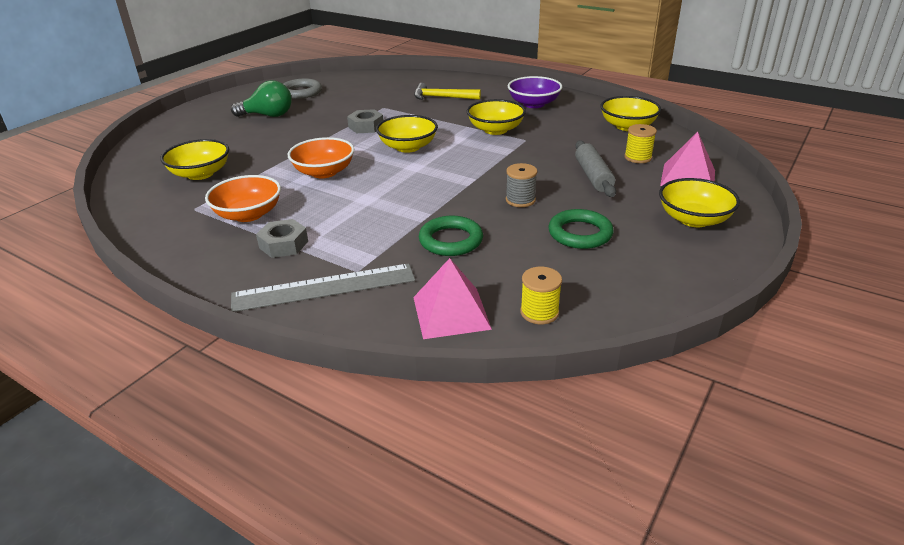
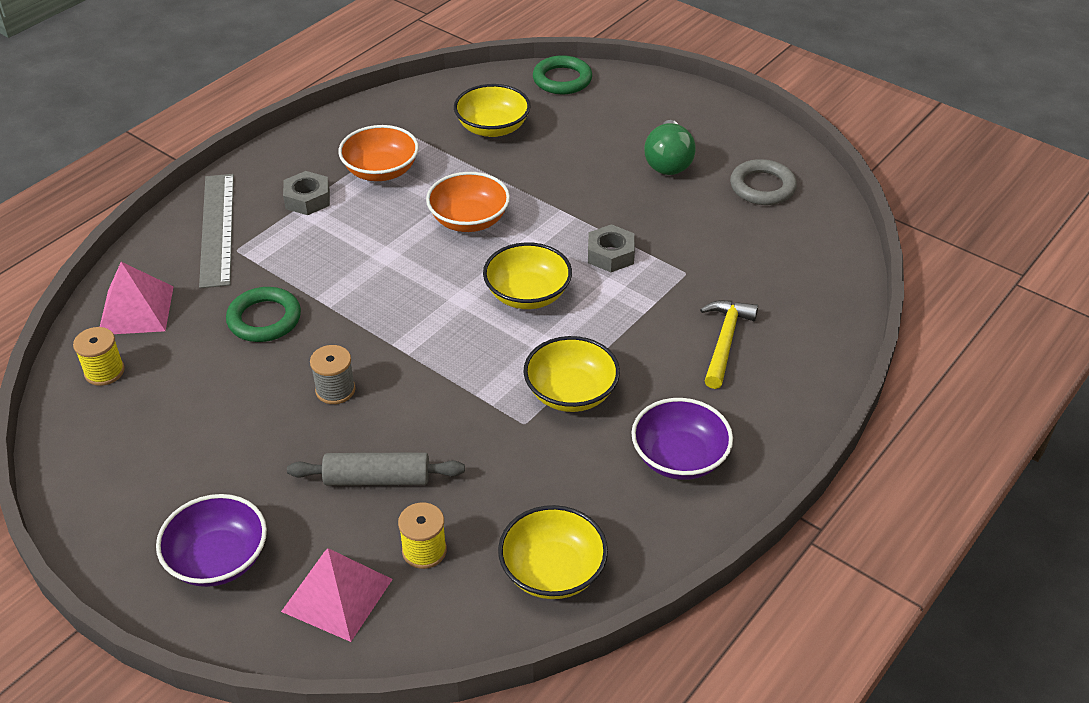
camera: 95 degrees right, 10 degrees up
(580, 233) = (232, 432): green ring -> green ring (562, 79)
(693, 219) = (218, 559): yellow bowl -> purple bowl

